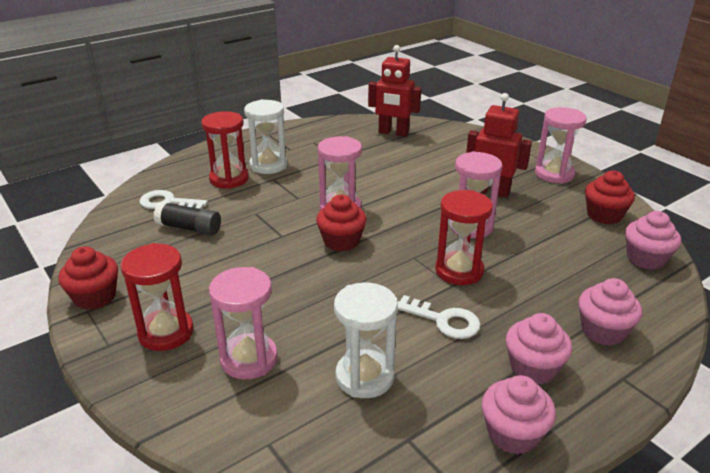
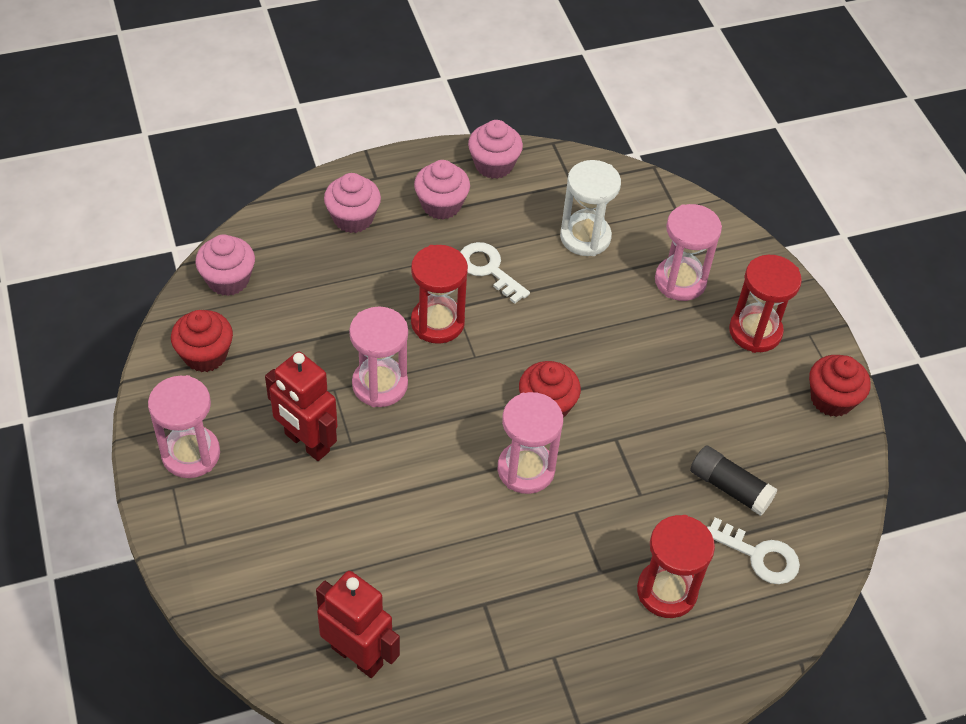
camera: 165 degrees left, 20 degrees up
(268, 165) = (600, 613): white hourglass -> none

